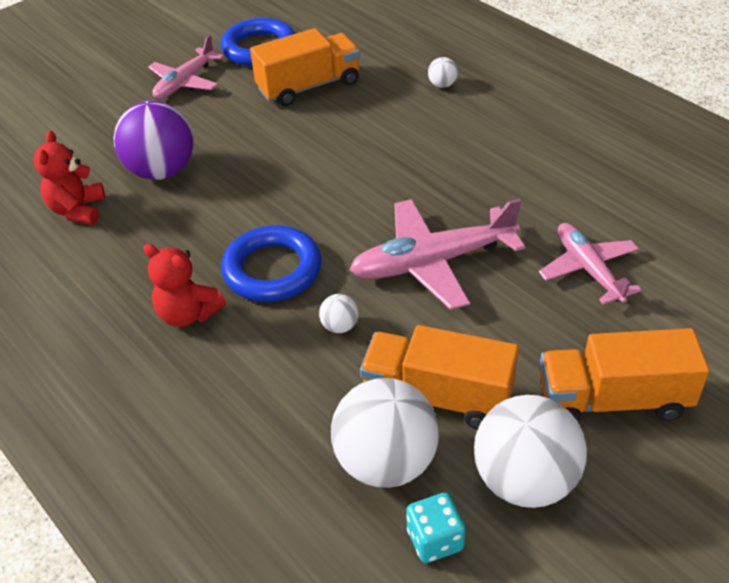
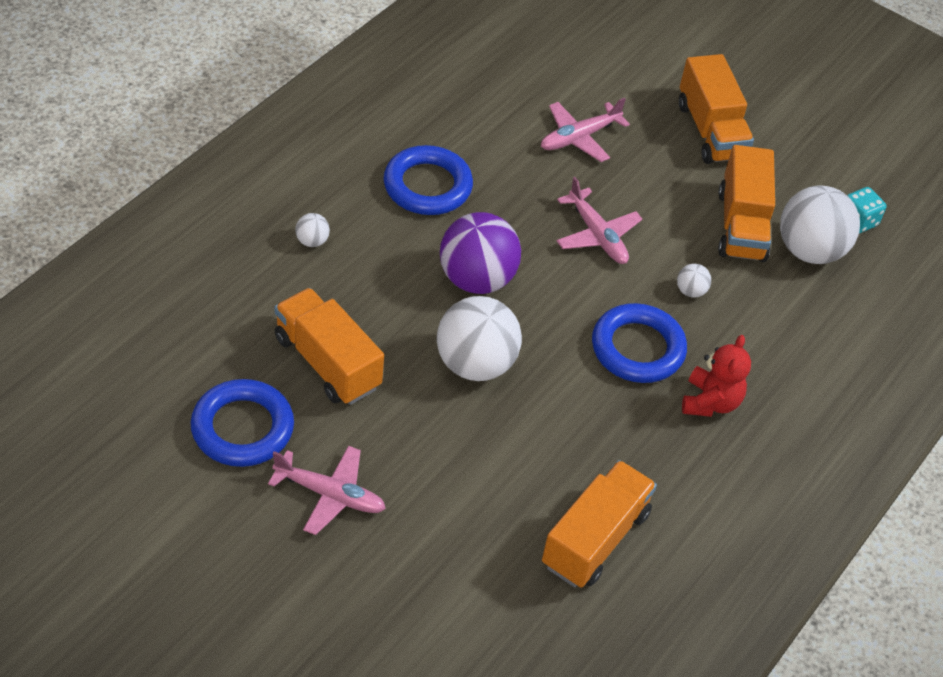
camera: 110 degrees left, 5 degrees up
(78, 210) = (595, 539): red teddy bear -> orange truck
(161, 171) = (512, 475): purple ball -> purple ball (476, 279)
(433, 262) = (597, 235): pink plane -> pink plane, size x0.66
(509, 152) = (427, 186): none -> blue ring
(525, 480) = (795, 177): white ball -> white ball (475, 364)

